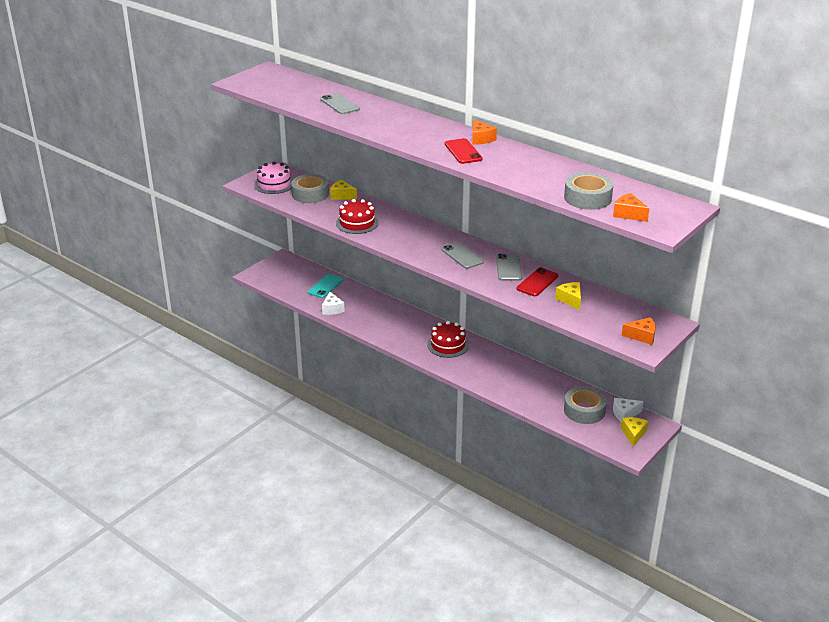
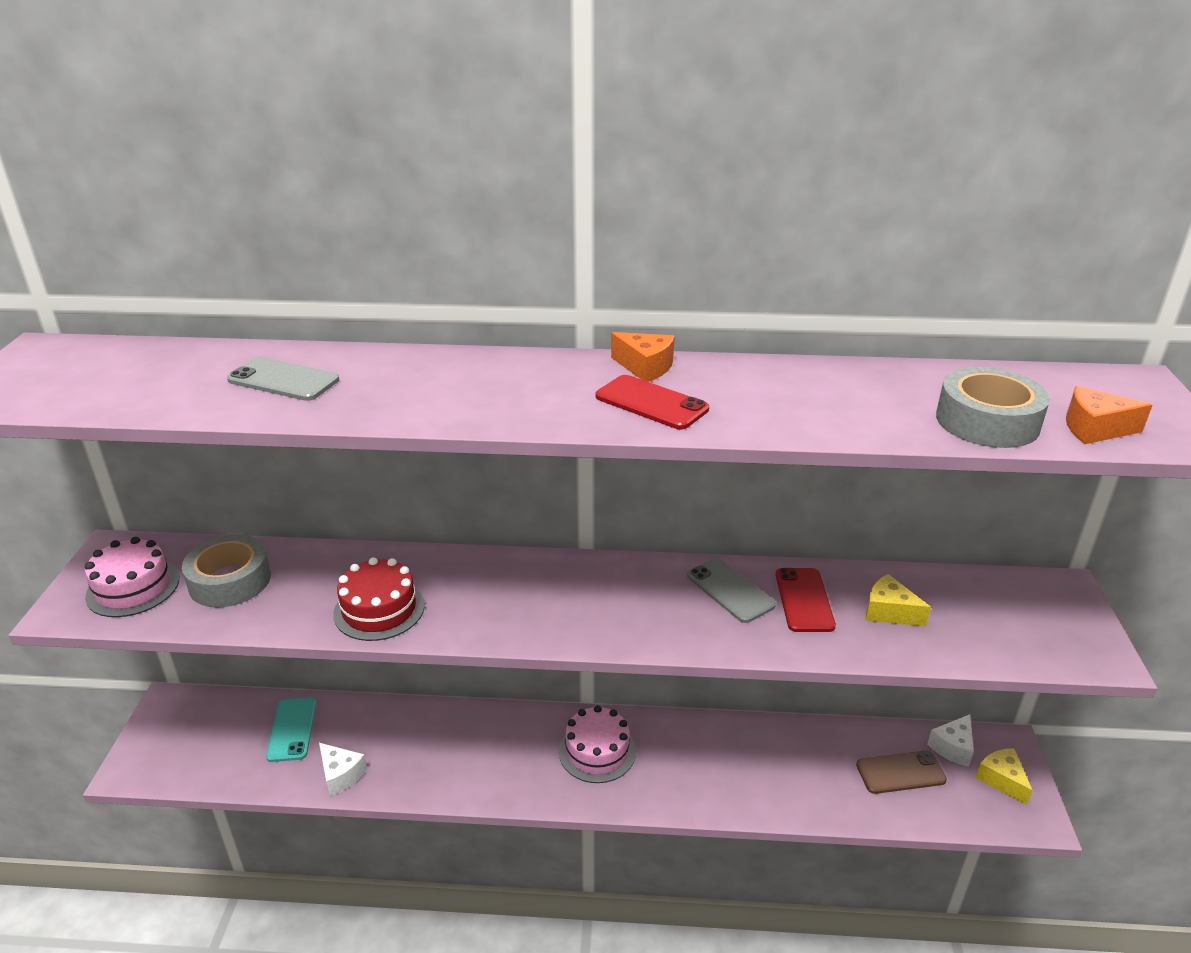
camera: 35 degrees left, 0 degrees up
(342, 196) = (297, 560): yellow cheese -> none
(448, 345) = (597, 751): red cake -> pink cake
(462, 256) = (633, 600): grey phone -> none
(584, 410) = (900, 772): grey tape -> brown phone
(642, 336) = (1064, 634): orange cheese -> none

